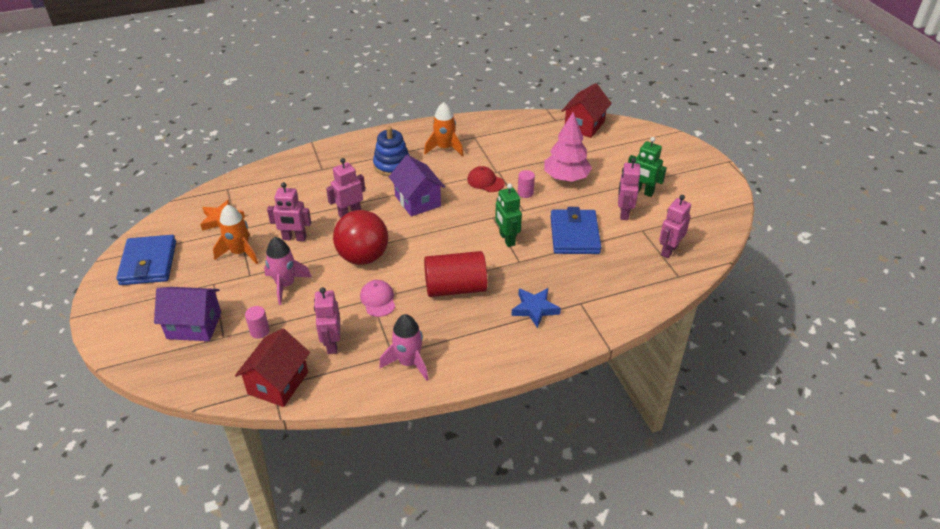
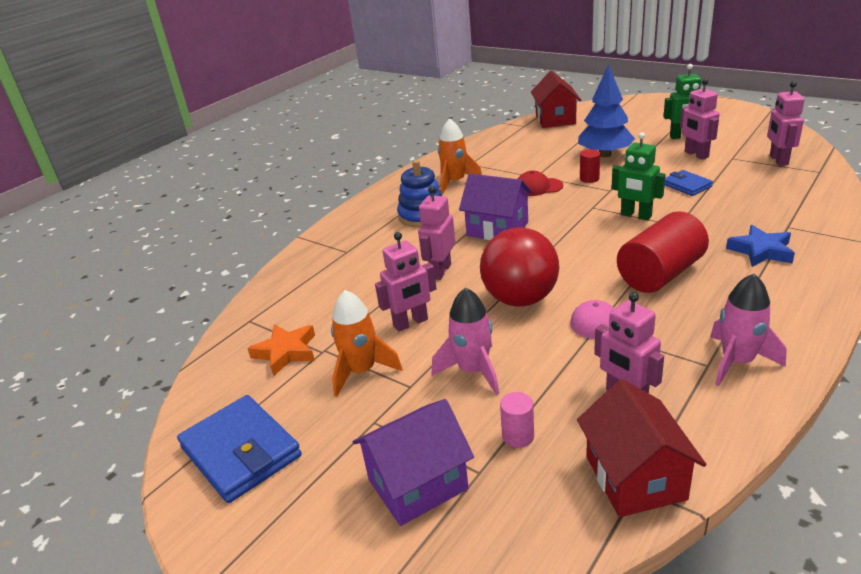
camera: 30 degrees left, 10 degrees down
(525, 193) = (589, 178): pink cylinder -> red cylinder
(566, 178) = (604, 154): pink tree -> blue tree
(574, 235) = (686, 185): blue wallet -> blue wallet, size x0.55

